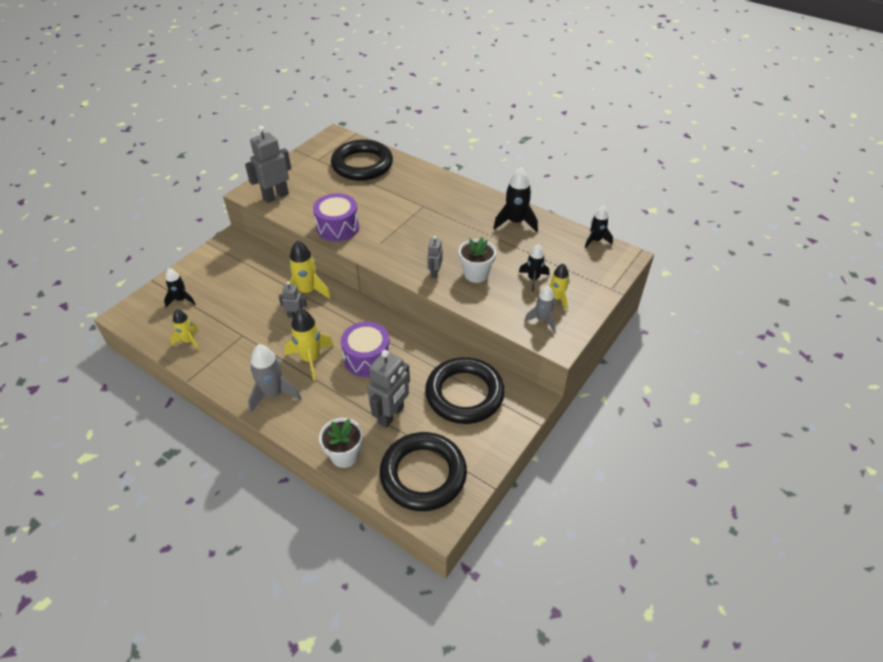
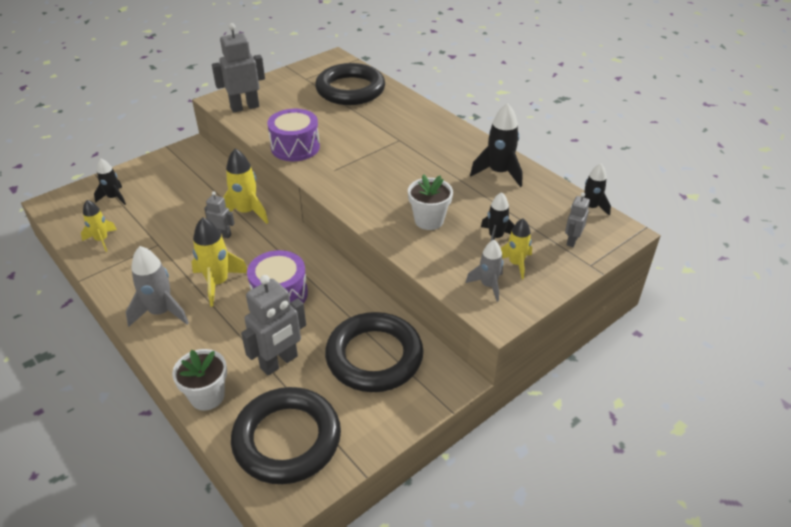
camera: 15 degrees right, 5 degrees down
(434, 273) = (381, 211): grey robot -> grey robot (572, 241)

